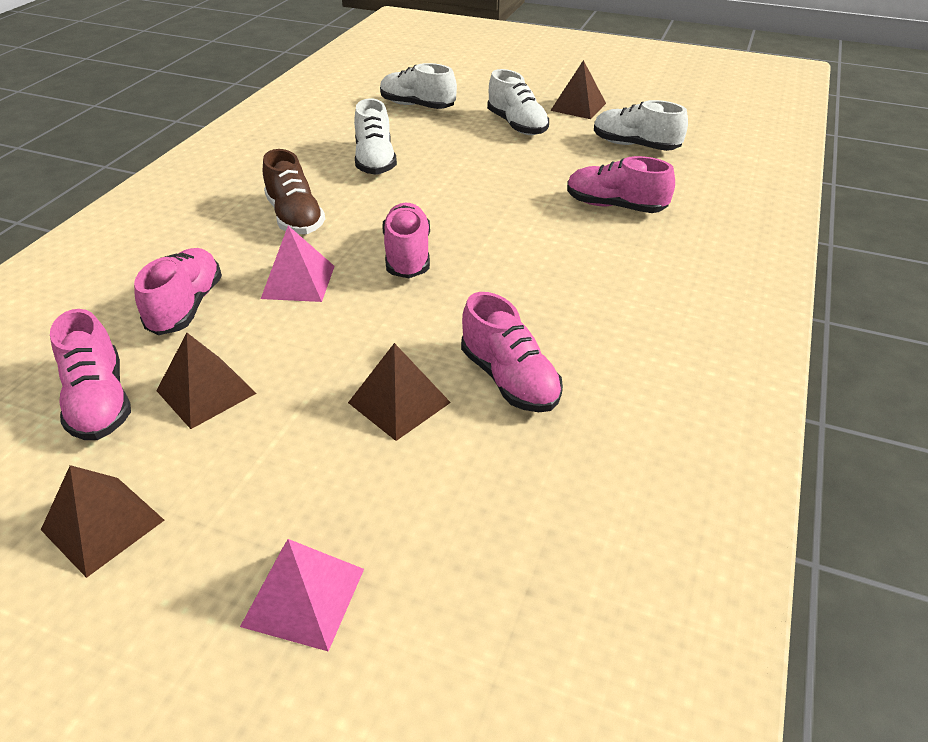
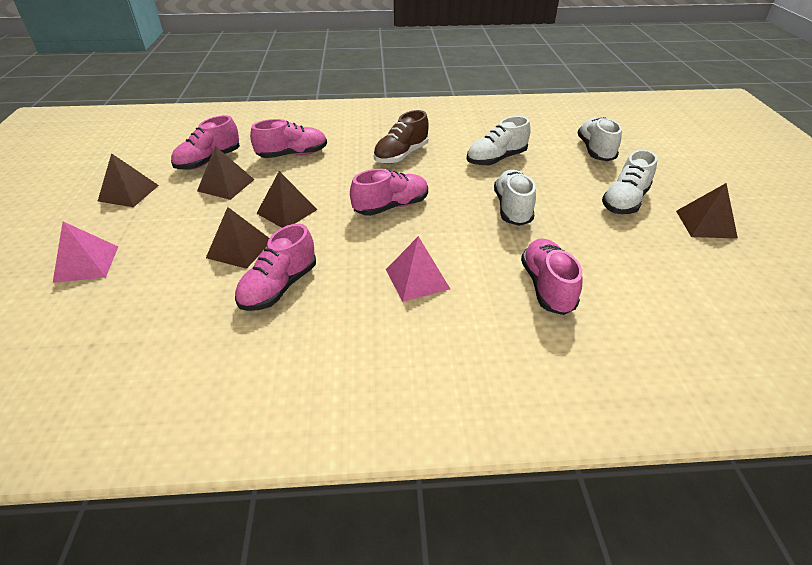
camera: 65 degrees right, 0 degrees up
(298, 282) = (335, 178): pink pyramid -> pink pyramid (417, 279)
(342, 341) = (287, 211): none -> brown pyramid
(635, 146) = (674, 275): white shoe -> white shoe (512, 208)

